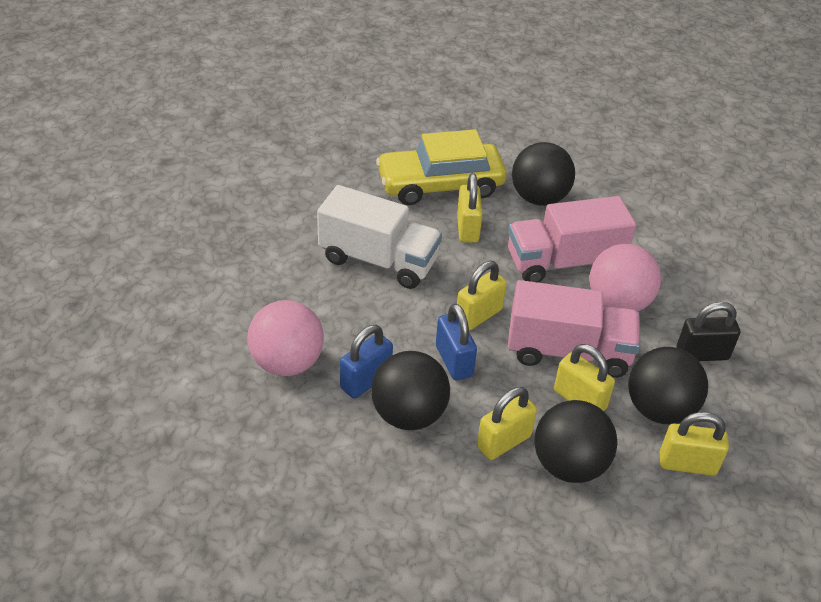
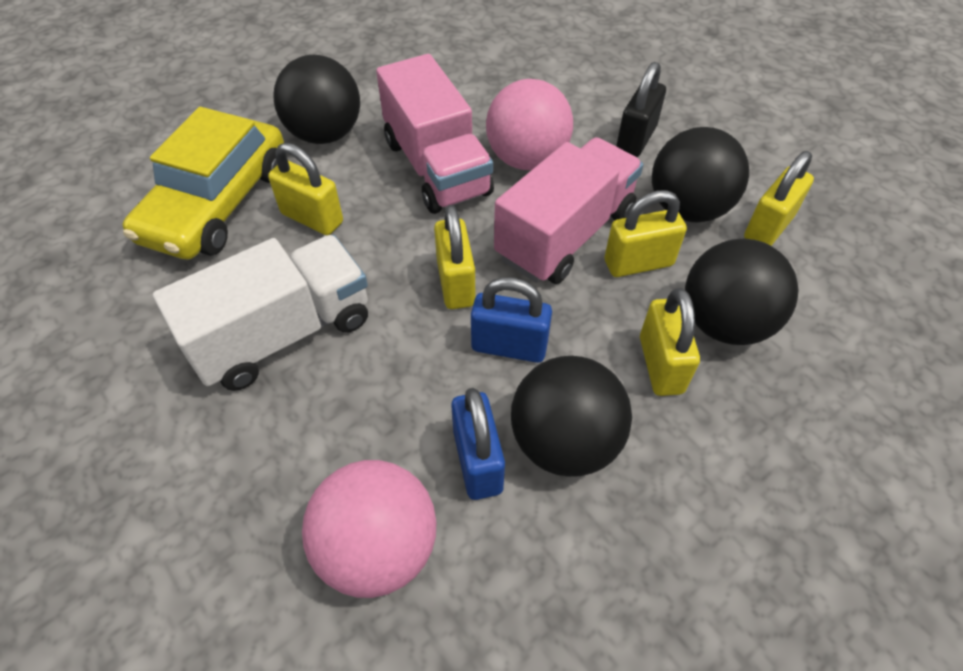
camera: 55 degrees left, 10 degrees up
(564, 262) = (436, 167): pink truck -> pink truck turned 45 degrees counterclockwise

